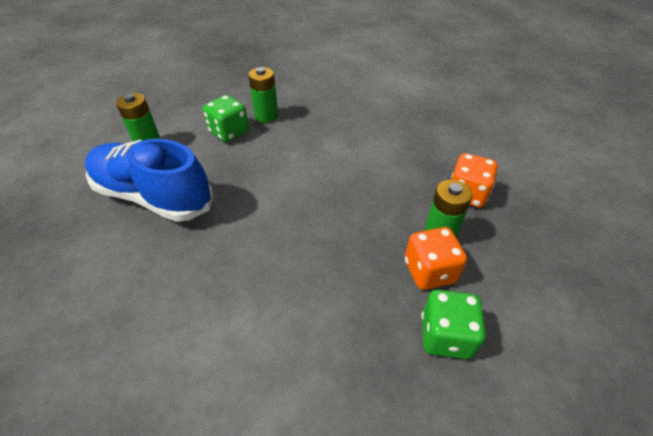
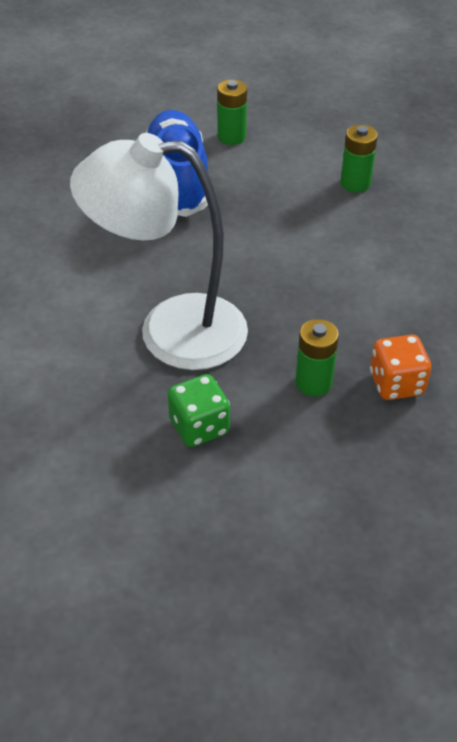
camera: 55 degrees right, 0 degrees up
(229, 132) = (302, 174): green dice -> none
(318, 295) = (170, 331): none -> white lamp
(429, 271) = (260, 391): orange dice -> none

